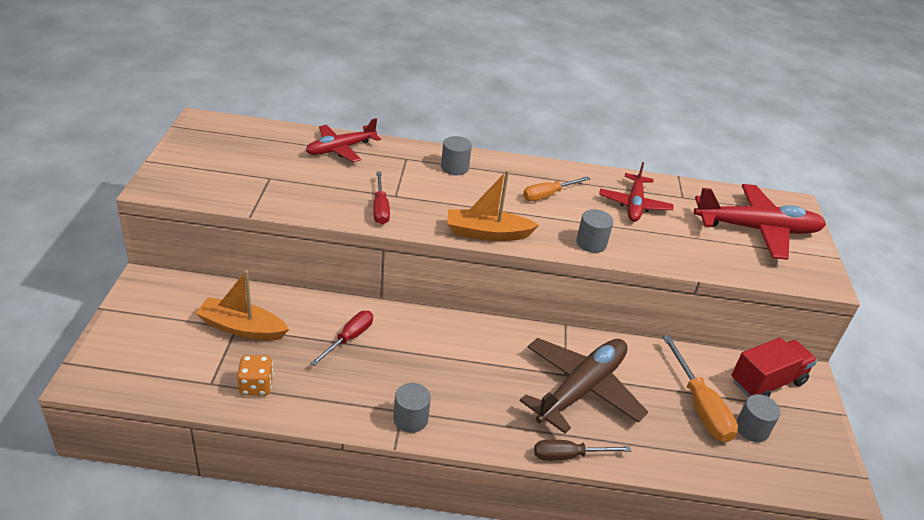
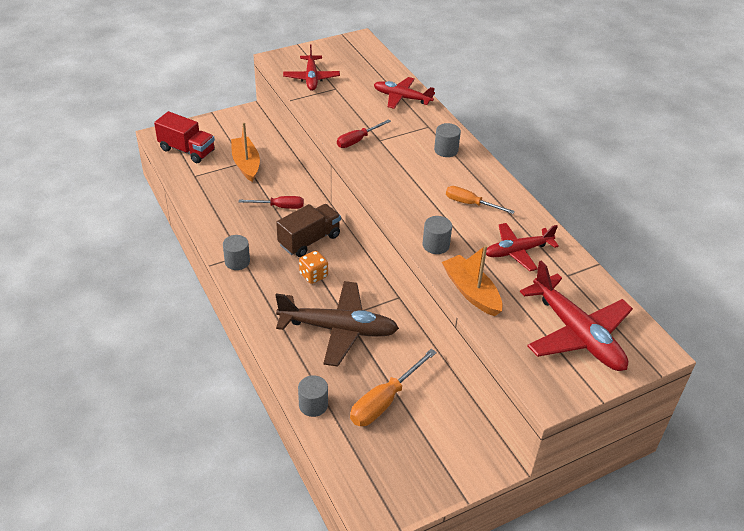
camera: 60 degrees right, 5 degrees up
(228, 183) = (311, 78): none -> red plane
(256, 386) = (207, 192): orange dice -> orange dice (313, 275)
(428, 343) = (309, 240): none -> brown truck
(487, 233) = (386, 193): orange boat -> orange boat (471, 292)
(568, 456) = (270, 345): brown screwdriver -> none
(752, 429) = (389, 440): grey cylinder -> grey cylinder (313, 405)
(767, 382) = (455, 437): red truck -> red truck (187, 150)

